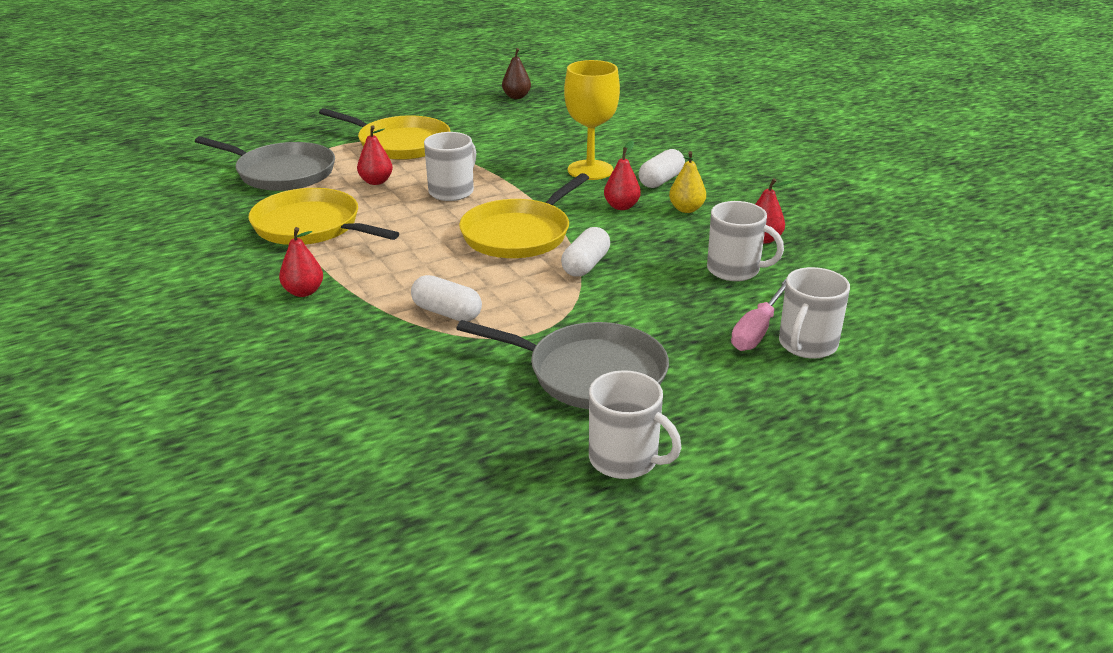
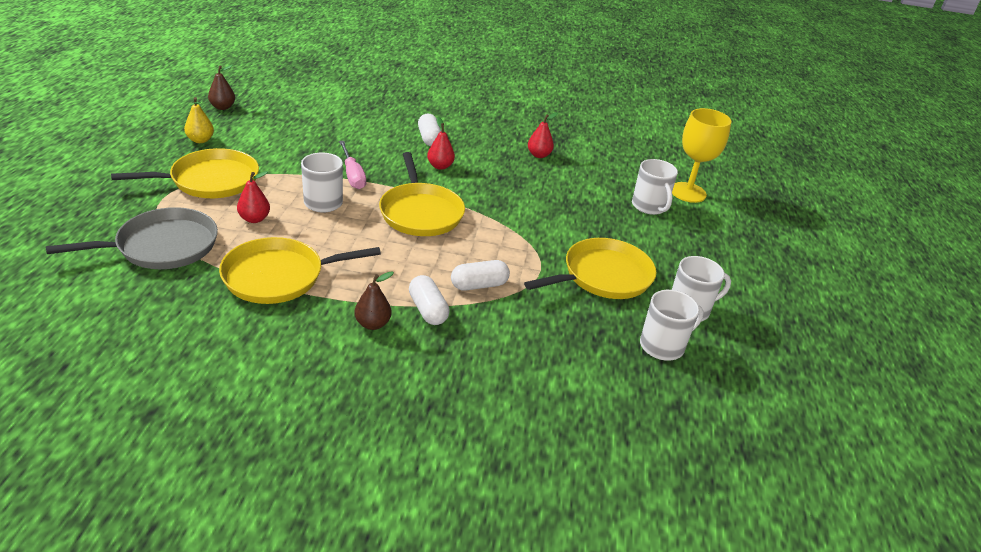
camera: 55 degrees left, 5 degrees up
(303, 292) = (373, 324): red pear -> brown pear
(585, 265) = (490, 214): white capsule -> white capsule (427, 310)
(590, 170) = (378, 148): yellow goblet -> yellow goblet (688, 192)
(590, 373) = (603, 276): grey pan -> yellow pan
(686, 209) = (474, 153): yellow pear -> yellow pear (200, 140)
(734, 270) = (558, 180): white mug -> white mug (663, 346)
(757, 330) = (621, 210): pink screwdriver -> pink screwdriver (352, 175)

